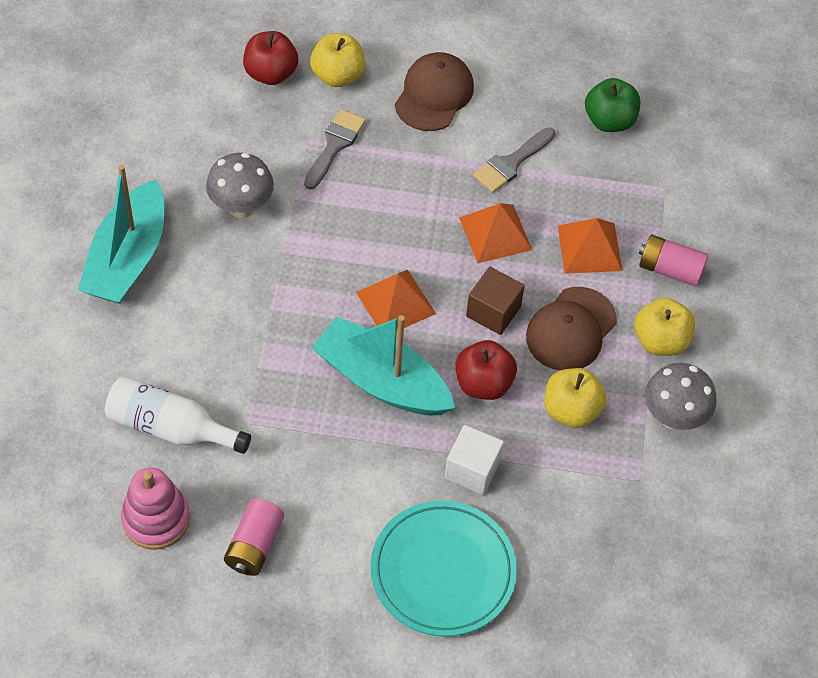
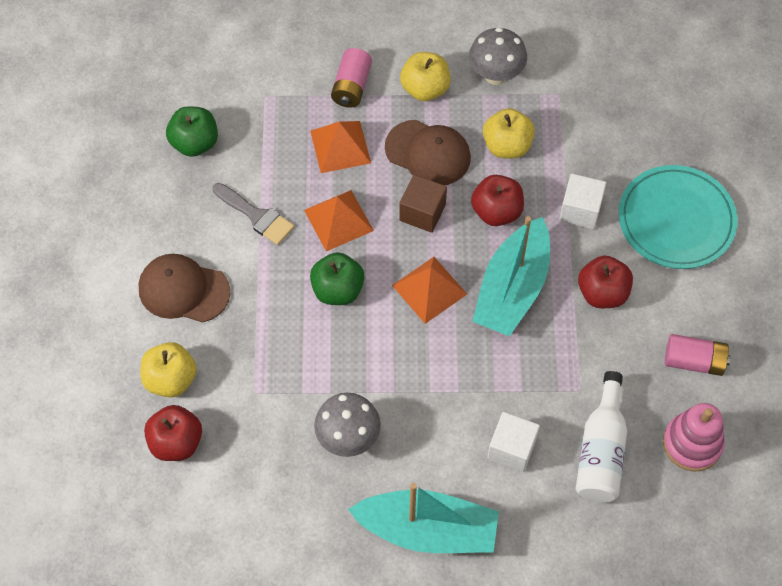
camera: 95 degrees left, 5 degrees up
(194, 345) = (511, 449): none -> white cube
(335, 145) = (259, 368): grey brush -> none
(359, 470) = (602, 293): none -> red apple
(410, 221) = (337, 290): none -> green apple

